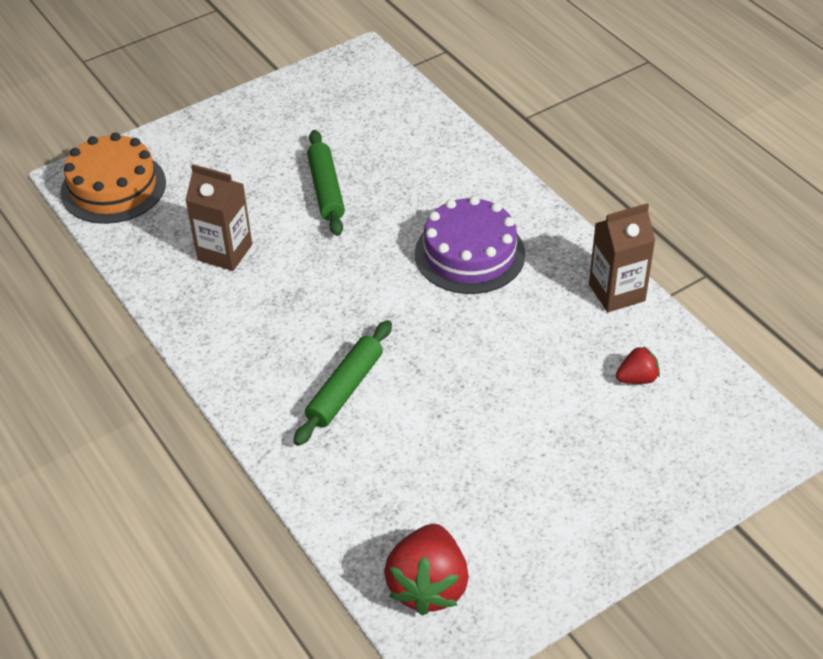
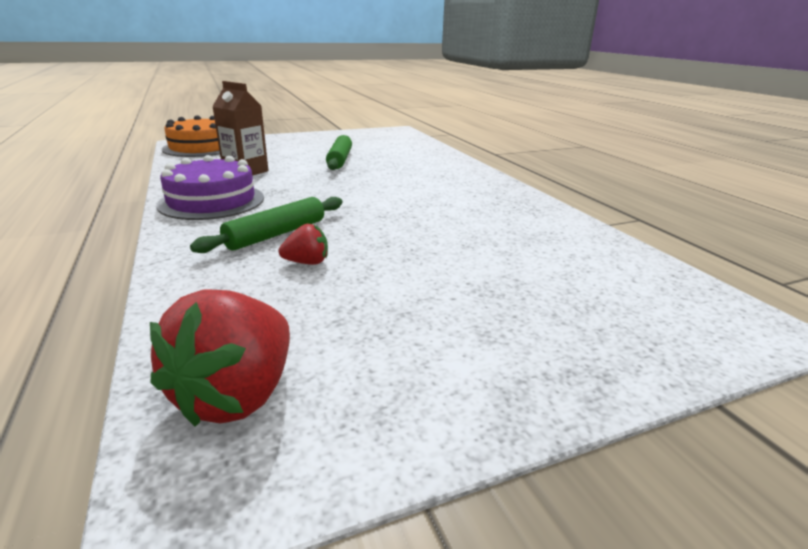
camera: 10 degrees right, 20 degrees down
(469, 254) = (431, 189): purple cake -> purple cake (212, 201)
(616, 292) = (554, 216): brown carton -> none
(637, 378) = (571, 261): red strawberry -> red strawberry (307, 262)

